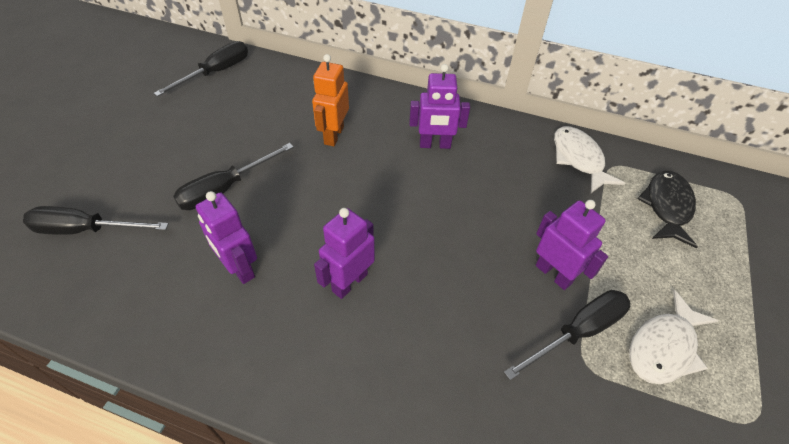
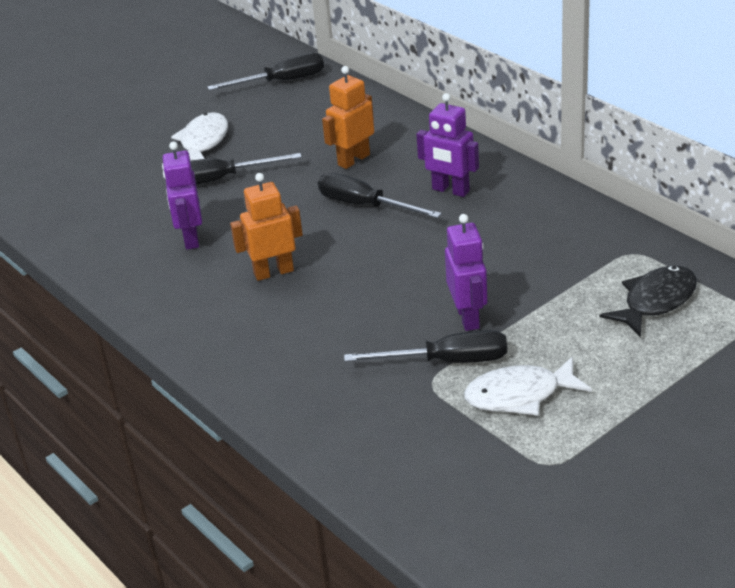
camera: 35 degrees right, 15 degrees down
(86, 230) = (90, 182): black screwdriver -> black screwdriver (365, 205)
(349, 282) = (273, 272): purple robot -> orange robot
(578, 159) = (600, 238): white fish -> white fish (203, 142)

